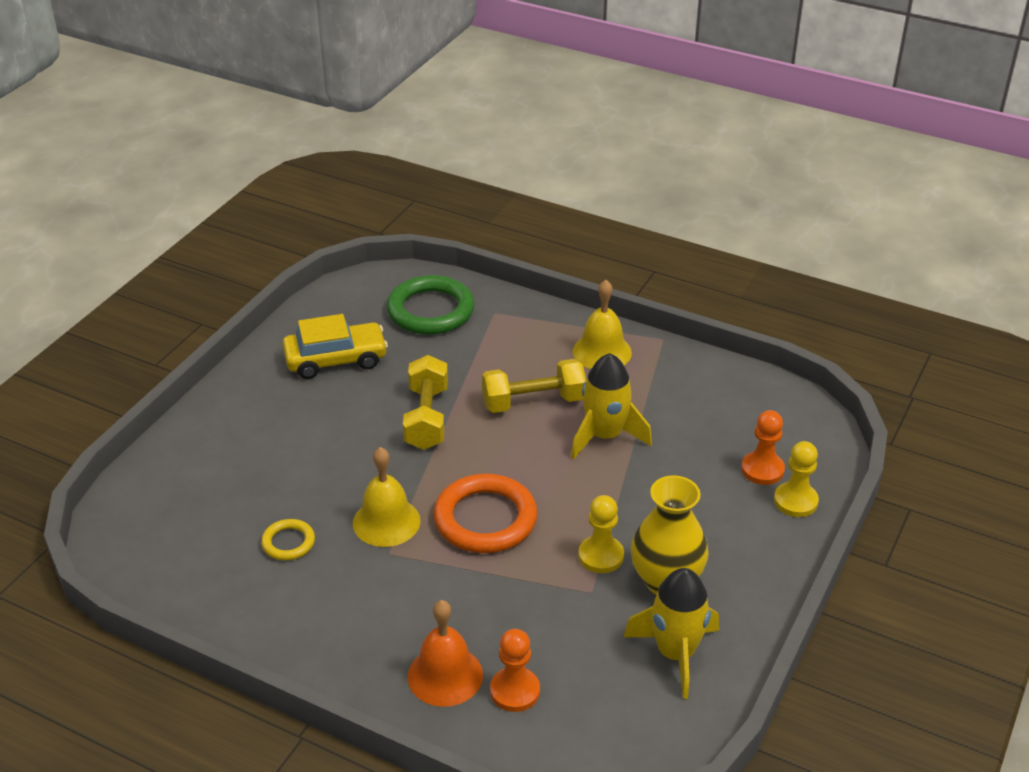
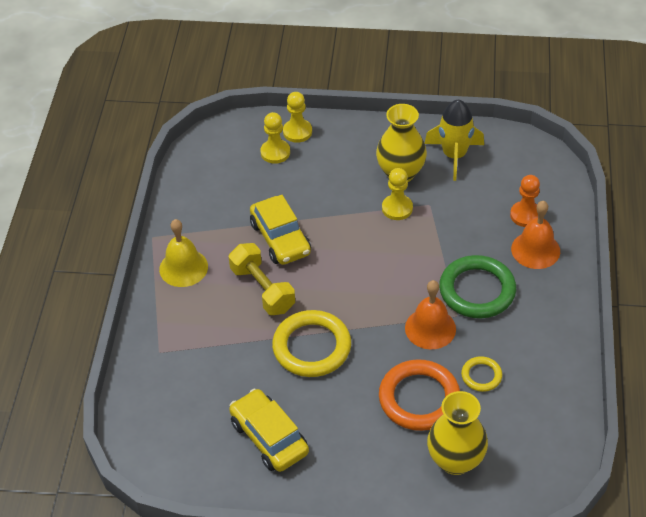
camera: 110 degrees left, 10 degrees up
(201, 482) = (455, 460): none -> yellow vase
(386, 522) = (430, 328): yellow bell -> orange bell
(426, 418) = (312, 347): yellow dumbbell -> yellow ring
(430, 311) = (174, 397): green ring -> green ring (477, 290)
(485, 519) = (397, 276): orange ring -> orange ring (419, 398)
(605, 436) = (280, 238): yellow rocket -> yellow car
(762, 469) = (275, 152): orange pawn -> yellow pawn

